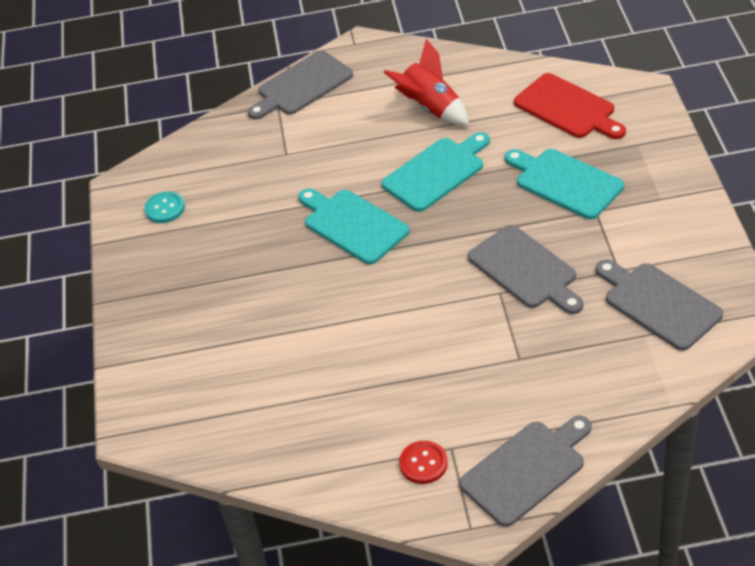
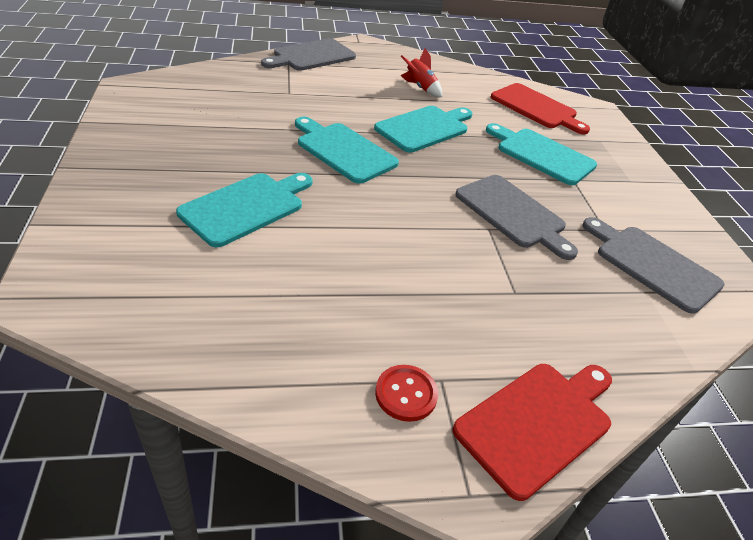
camera: 10 degrees left, 5 degrees down
(165, 208) = (164, 108): turquoise button -> none
(270, 314) = (246, 207): none -> turquoise cutting board
(431, 108) = (420, 88): red rocket -> red rocket, size x0.66
(526, 470) = (538, 423): grey cutting board -> red cutting board

